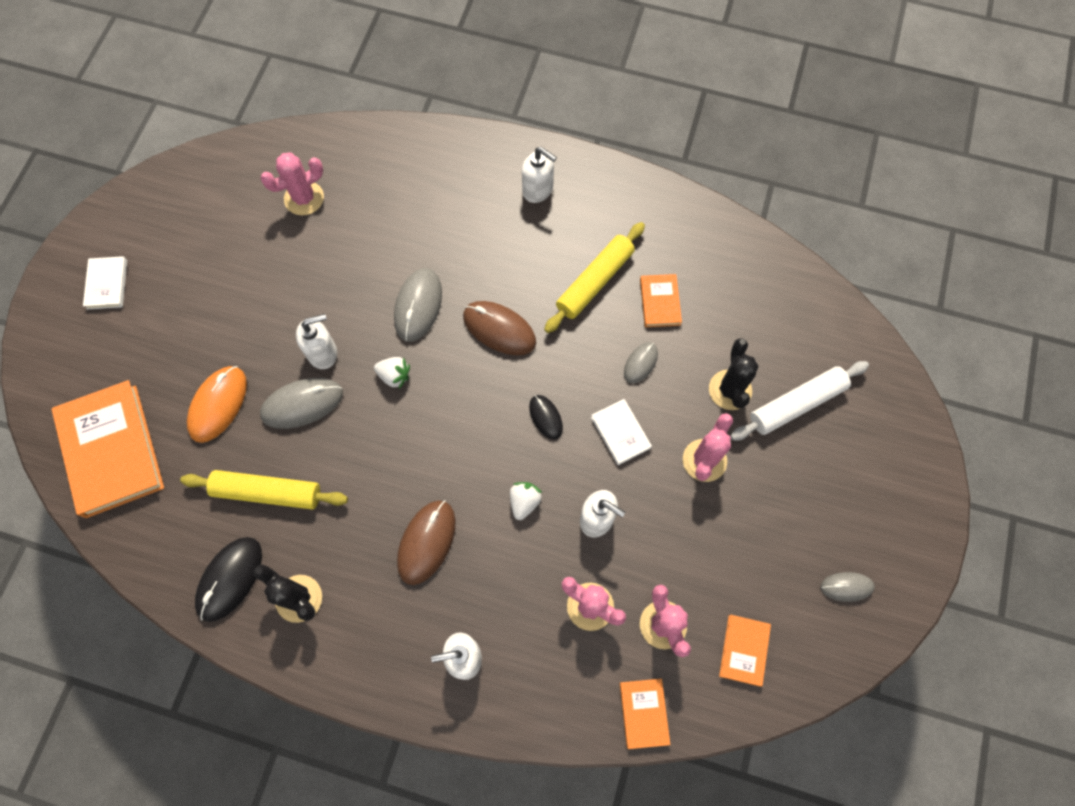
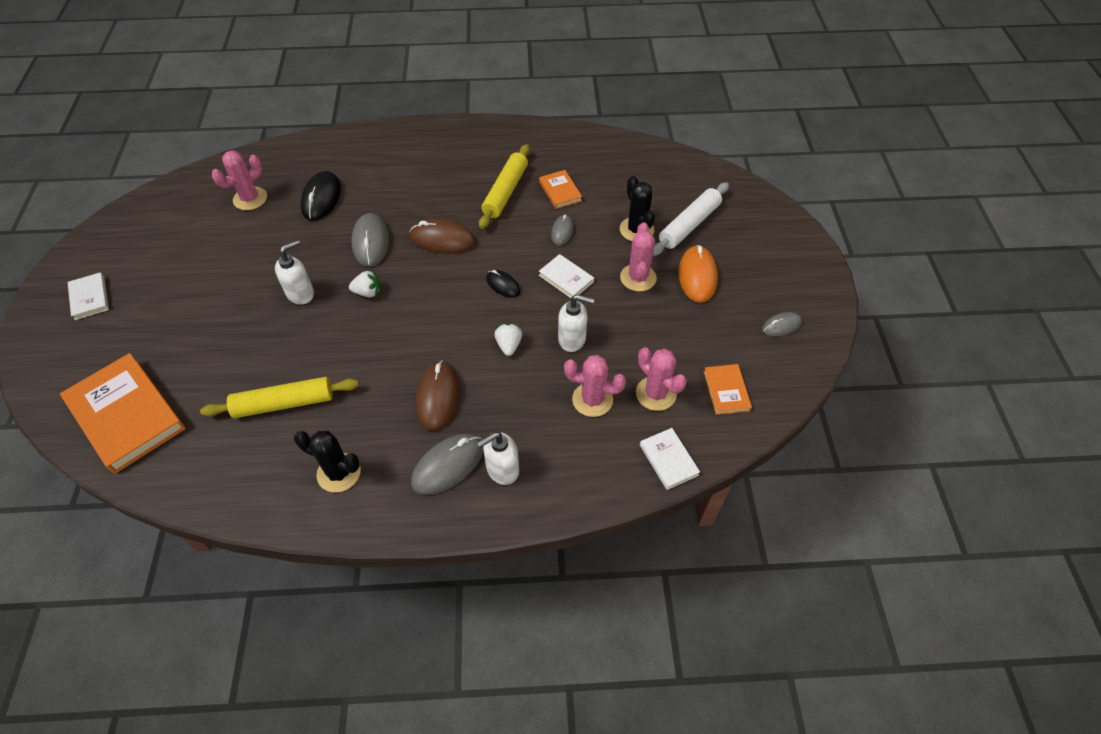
camera: 20 degrees left, 15 degrees down
(218, 405) = (218, 354): orange mouse -> orange mouse (697, 276)
(230, 579) = (269, 478): black mouse -> black mouse (321, 198)
(302, 404) = (294, 332): grey mouse -> grey mouse (448, 465)
(538, 190) = (439, 149): white soap dispenser -> none
(643, 713) = (668, 460): orange book -> white book

